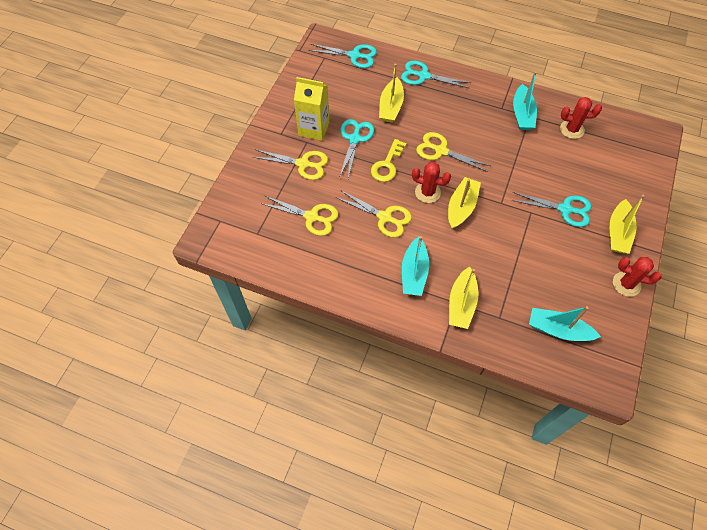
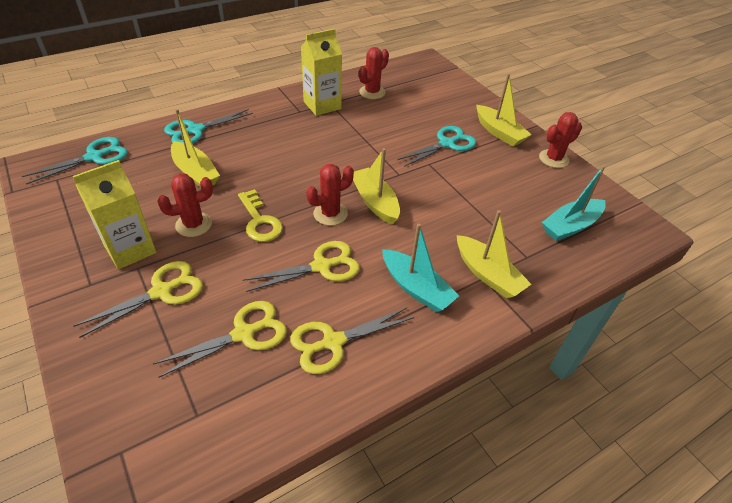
camera: 55 degrees left, 15 degrees down
(355, 139) = (193, 224): turquoise scissors -> red cactus
(441, 151) = (294, 174): yellow scissors -> yellow scissors (333, 342)
(522, 114) = (322, 105): turquoise boat -> yellow carton

